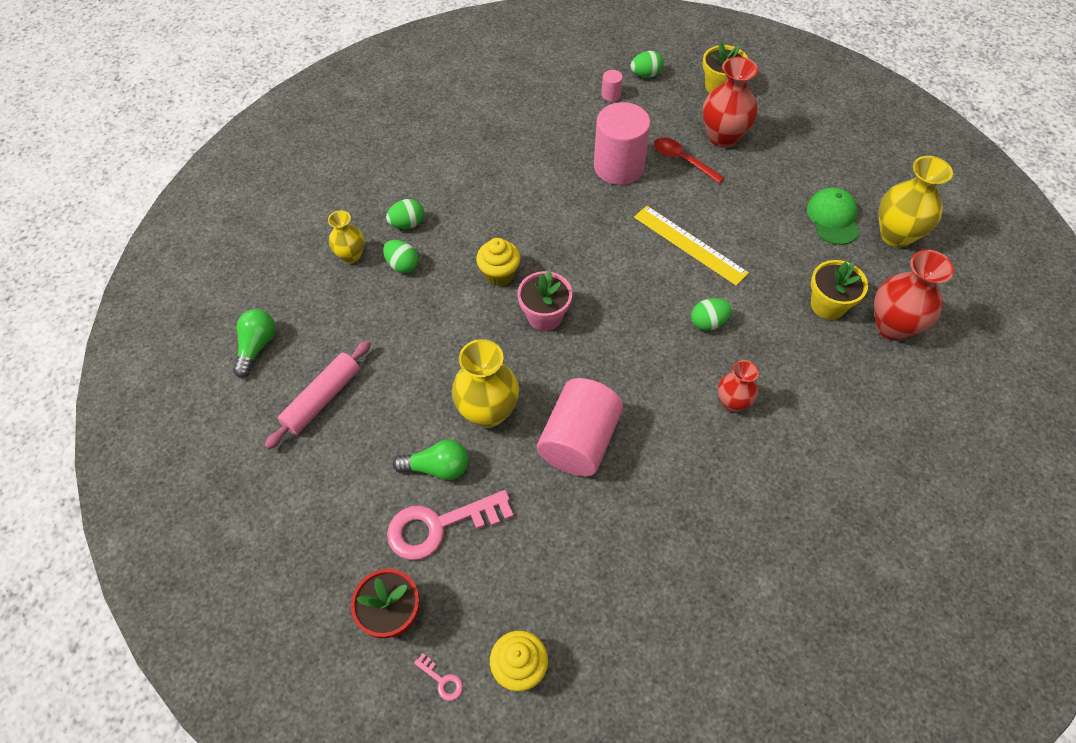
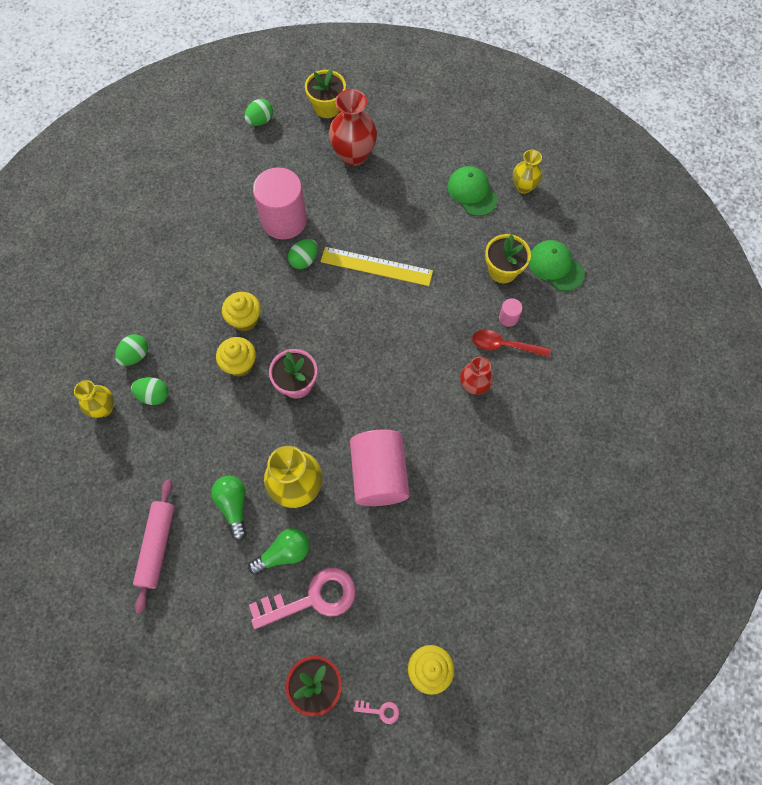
camera: 30 degrees left, 10 degrees up
(257, 347) = (72, 530): green light bulb -> green light bulb (233, 506)
(439, 526) = (312, 598): pink key -> pink key turned 150 degrees counterclockwise
(528, 237) = (245, 319): none -> yellow cupcake
(611, 95) = (241, 153): pink cylinder -> pink cylinder (508, 318)
(682, 160) = (332, 191): red spoon -> red spoon (504, 345)
(708, 322) = (424, 328): green egg -> green egg (304, 260)
(893, 326) = (555, 266): red vase -> green cap
(896, 235) = (523, 187): yellow vase -> yellow vase, size x0.60

